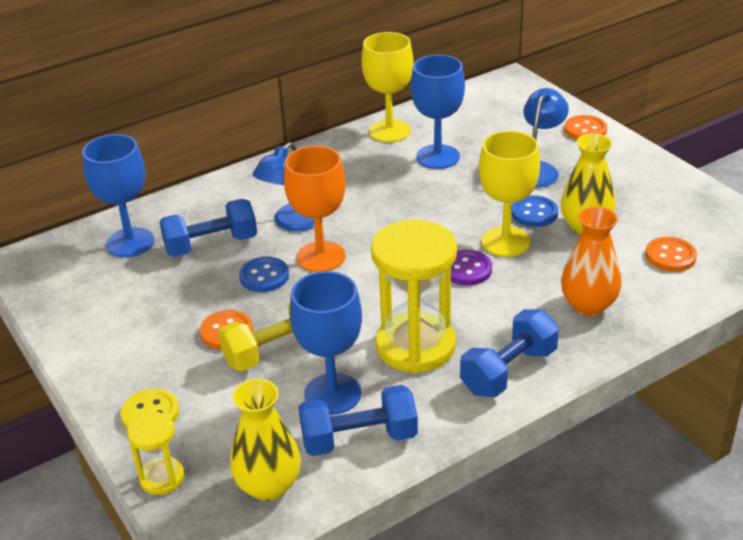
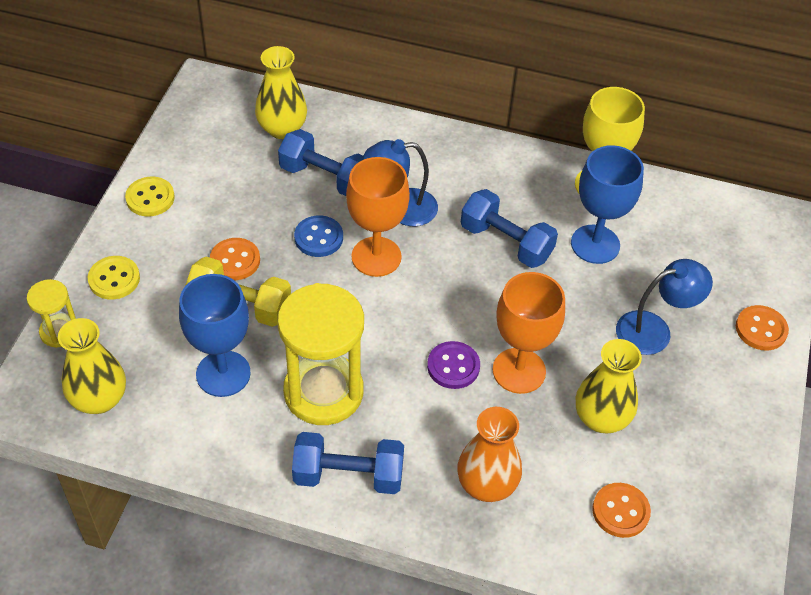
camera: 45 degrees right, 15 degrees up
(94, 349) = (150, 198): none -> yellow button
(130, 242) = (282, 129): blue goblet -> yellow vase
(359, 439) = (189, 423): blue dumbbell -> blue dumbbell (506, 242)
(505, 242) = (519, 371): yellow goblet -> orange goblet
(534, 213) = (582, 367): blue button -> none

